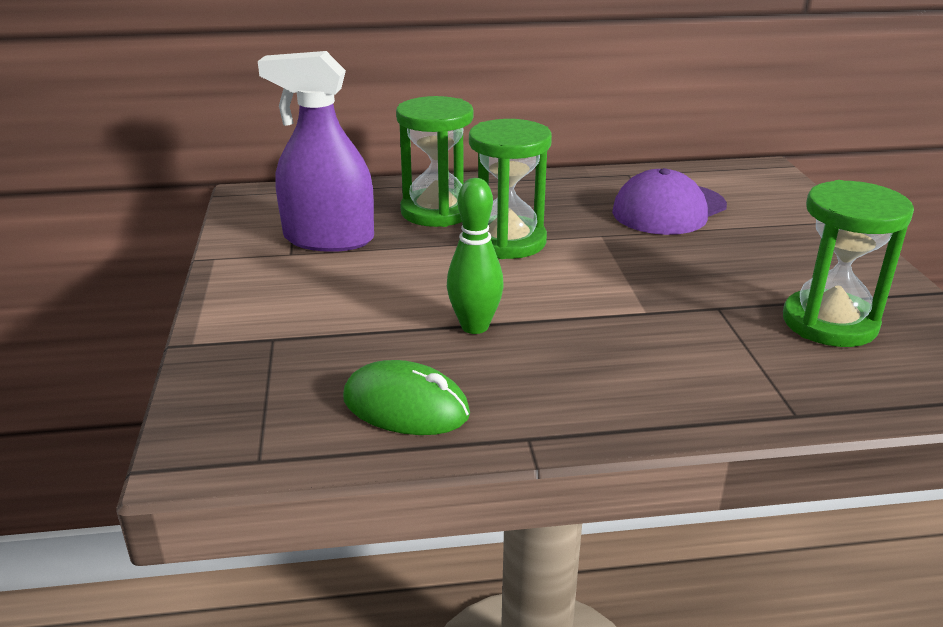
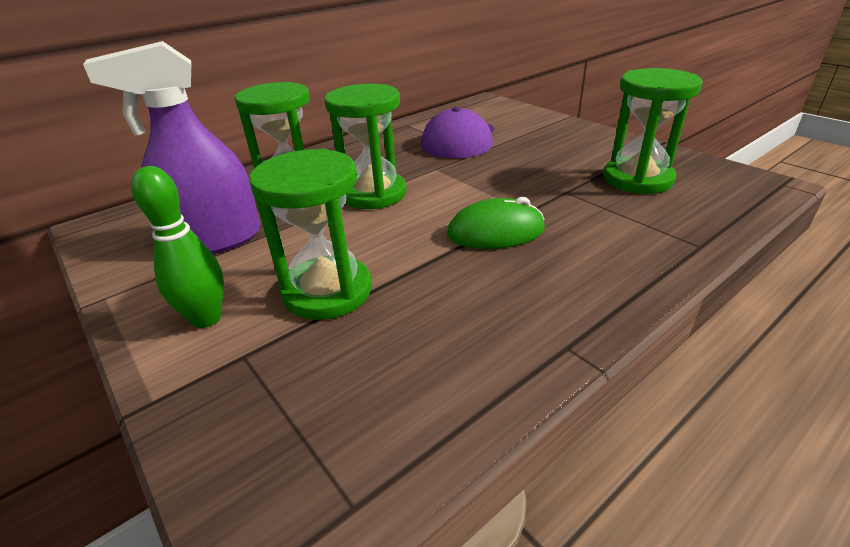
camera: 30 degrees left, 5 degrees up
(377, 315) = (327, 291): none -> green hourglass
(406, 406) = (440, 367): green mouse -> green mouse (495, 232)
(475, 326) = (420, 268): green bowling pin -> green bowling pin (206, 318)

